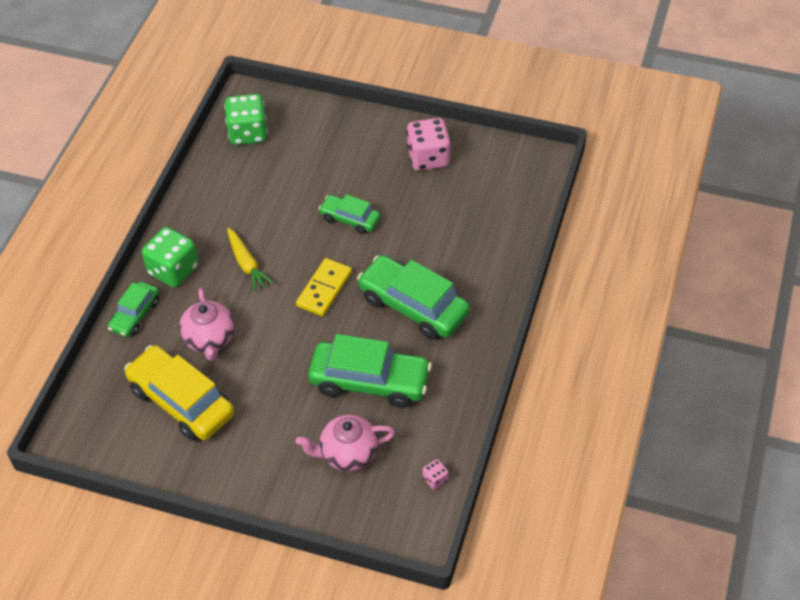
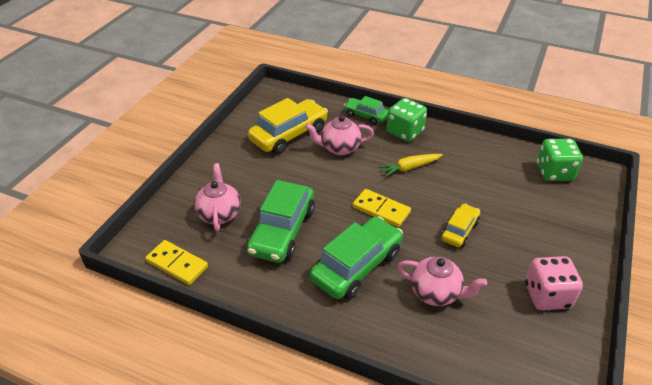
camera: 95 degrees right, 10 degrees down
(350, 219) = (459, 230): green car -> yellow car
(435, 479) = (177, 264): pink dice -> yellow domino
(438, 240) = (436, 293): none -> pink teapot

